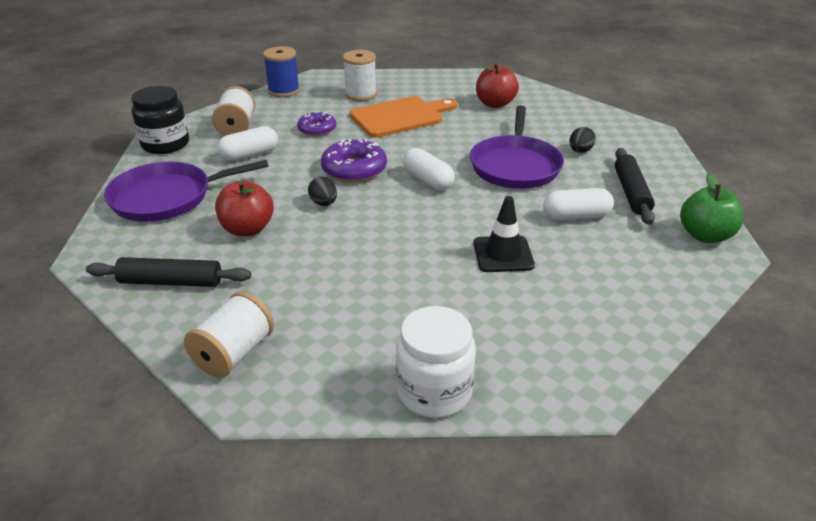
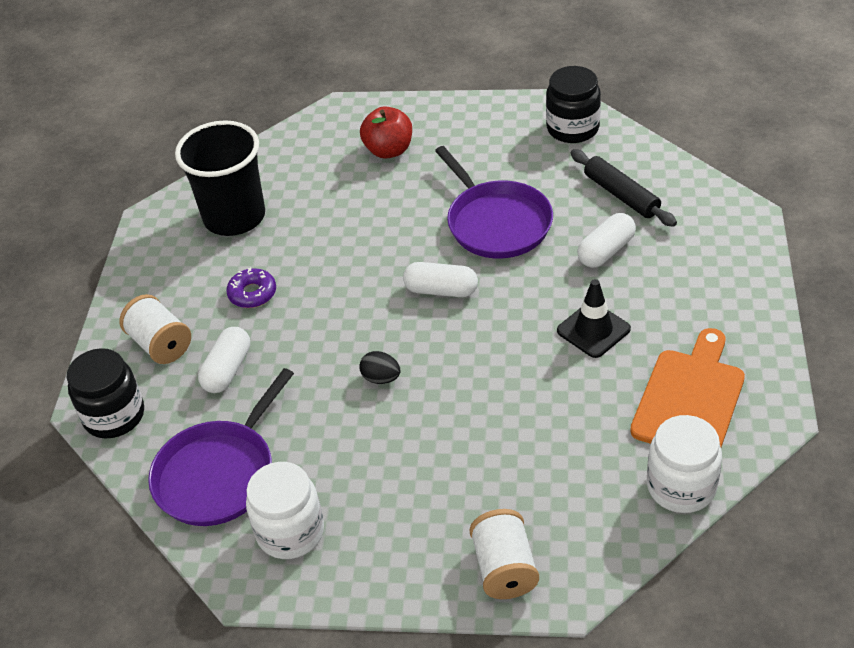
camera: 35 degrees left, 10 degrees up
(153, 247) = (290, 532): none -> white jar
(171, 282) = (360, 551): black rolling pin -> none
(247, 229) = (350, 453): red apple -> none
(283, 91) = (139, 262): blue spool -> none
(354, 169) = (357, 320): purple donut -> none
(361, 94) = (234, 217): white spool -> black cup
(400, 117) = (316, 224): orange cutting board -> orange cutting board (690, 399)
(580, 151) = (532, 169): black egg -> none
(640, 144) = (572, 128): none -> black jar
(705, 235) = (717, 209): green apple -> none

